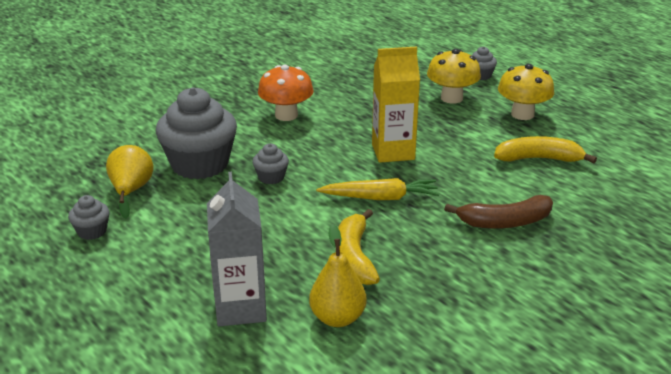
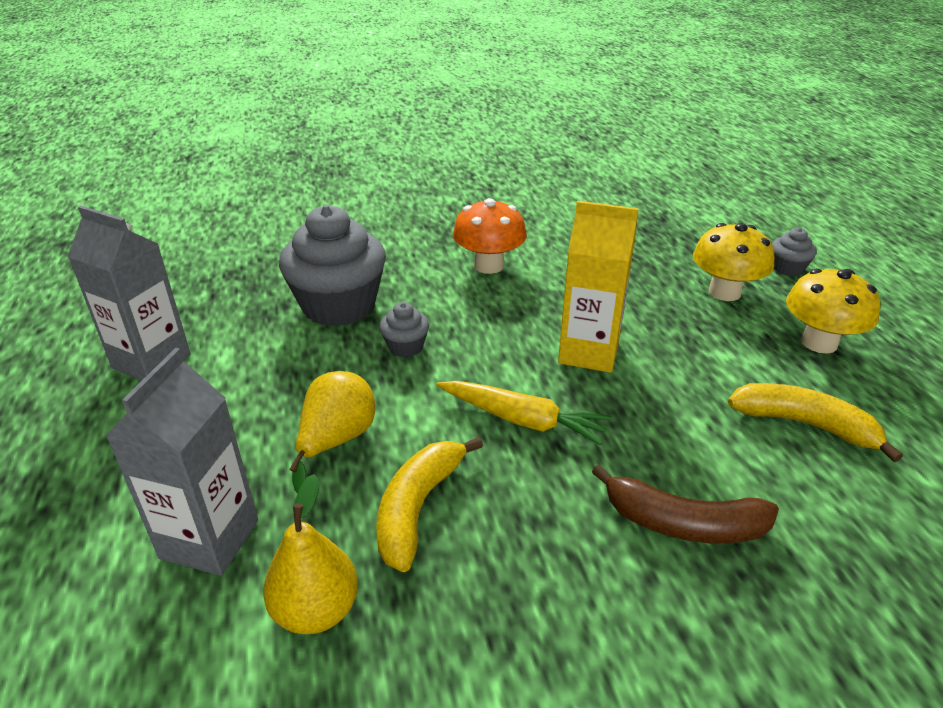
camera: 25 degrees right, 5 degrees up
(92, 231) = (151, 361): grey cupcake -> grey carton
(131, 191) = (237, 320): yellow pear -> yellow pear (336, 441)

